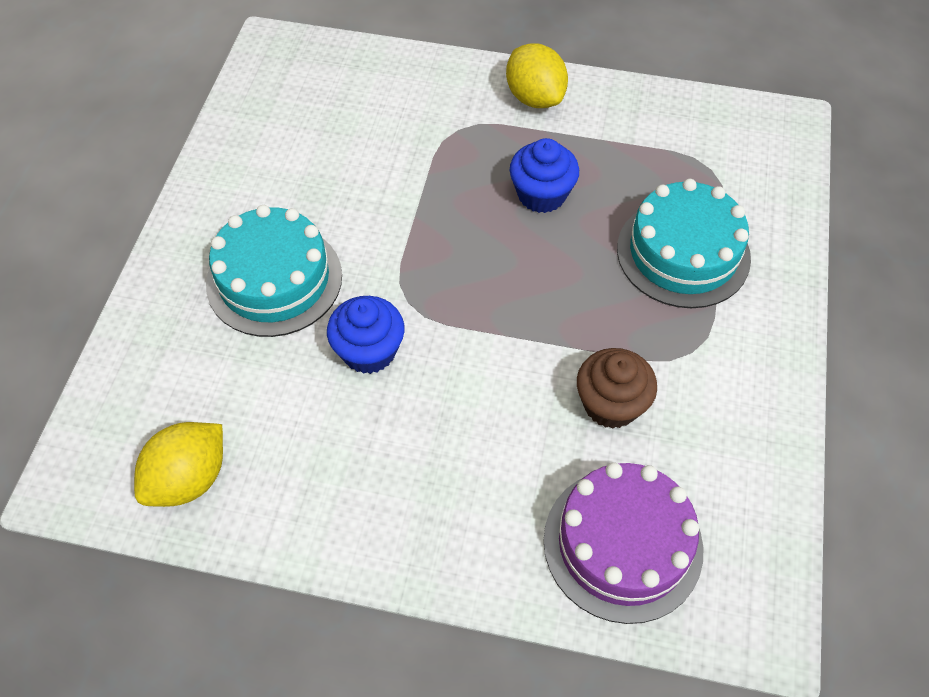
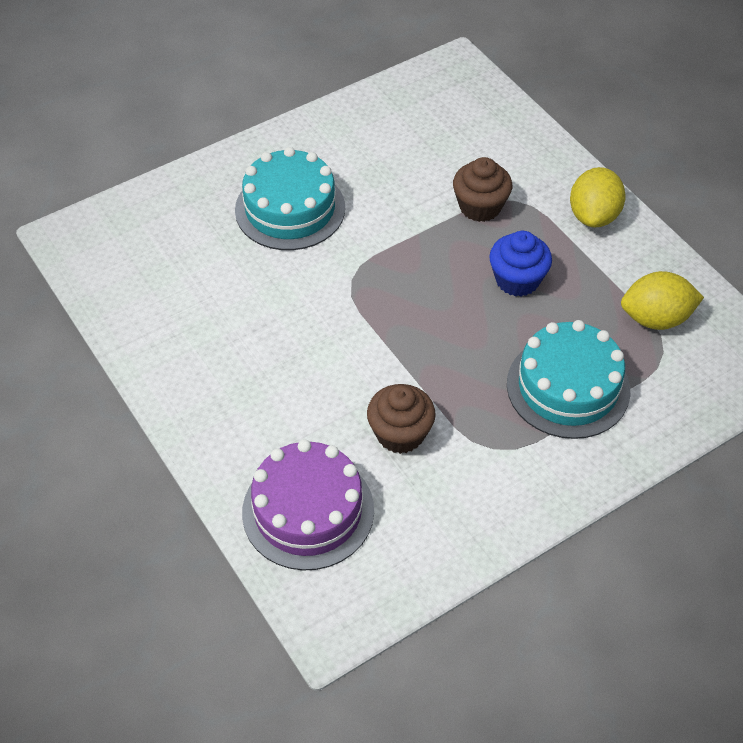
camera: 45 degrees right, 5 degrees down
(189, 479) = (124, 280): yellow lemon -> yellow lemon (656, 318)
(369, 351) = (295, 290): blue cupcake -> none
(438, 154) = (480, 207): none -> brown cupcake

